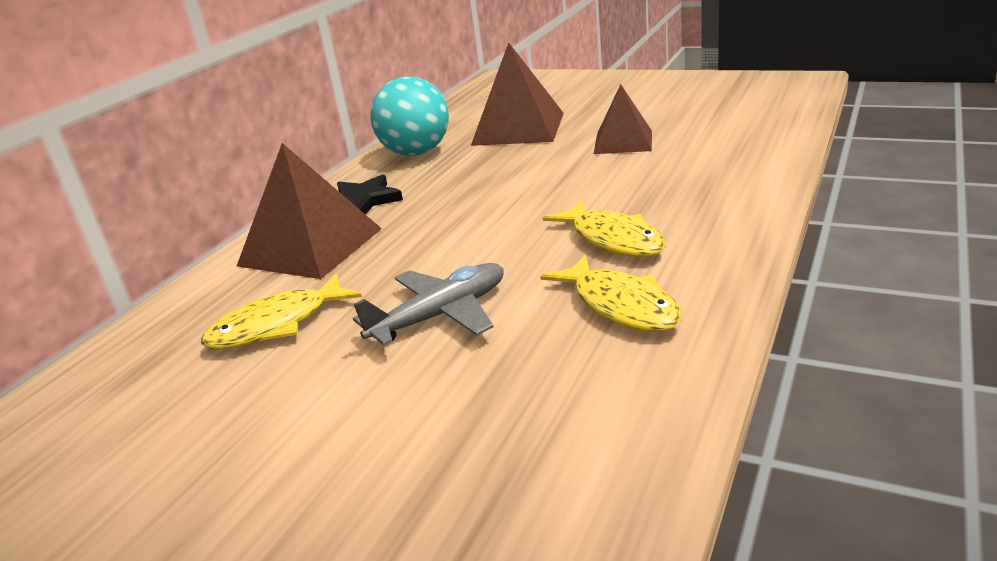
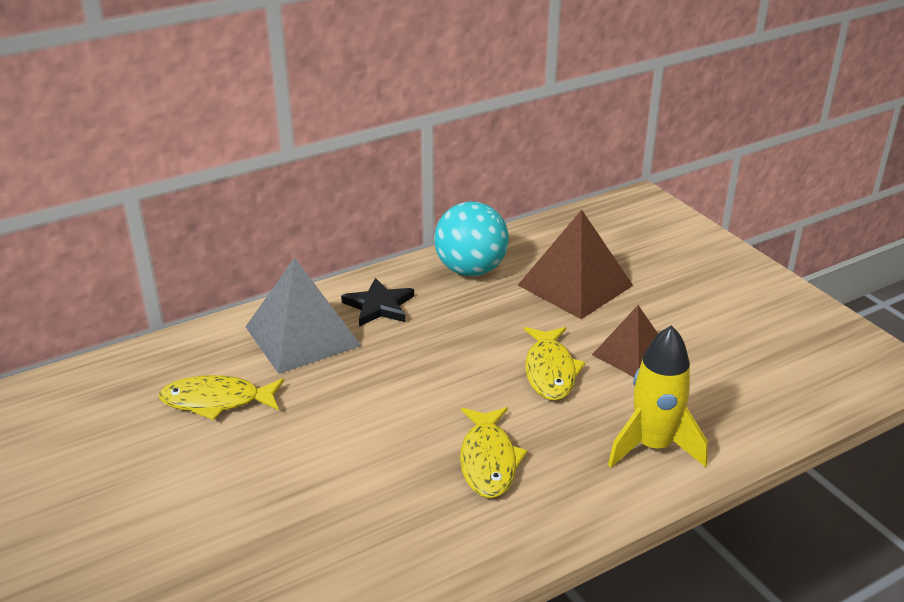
camera: 30 degrees right, 5 degrees up
(310, 247) = (303, 336): brown pyramid -> grey pyramid
(441, 315) = (309, 458): grey plane -> none
(620, 306) = (417, 527): yellow fish -> yellow fish (550, 371)
(725, 176) = (653, 446): none -> yellow rocket

